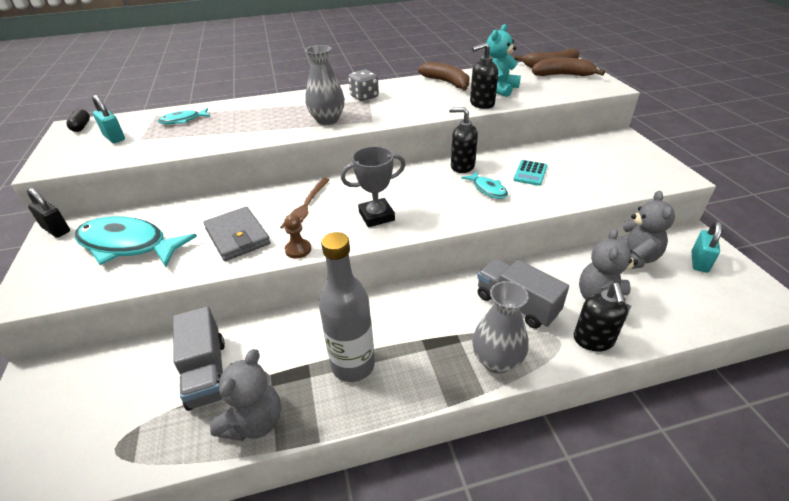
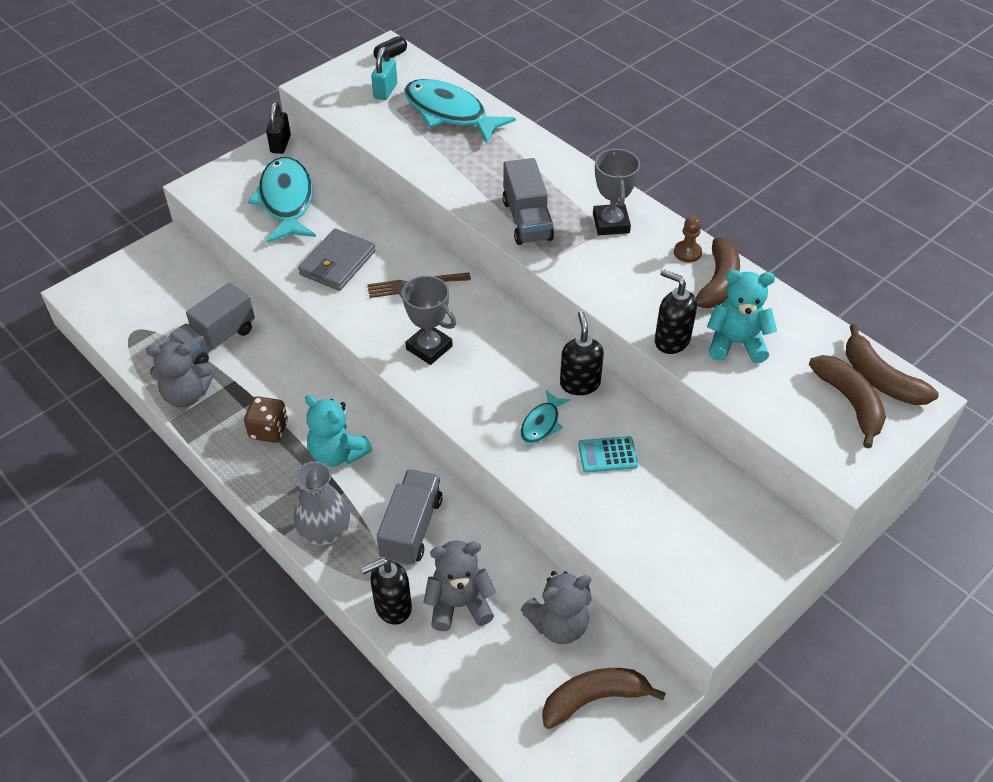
camera: 60 degrees right, 10 degrees up
(183, 120) = (449, 113): turquoise fish -> turquoise fish, size x2.03
(298, 249) = (342, 314): brown pawn -> brown pawn (687, 252)
(327, 120) = (527, 220): grey vase -> grey truck
(353, 365) = (269, 430): grey bottle -> brown dice
(364, 97) = (611, 223): grey dice -> grey trophy
(413, 325) = (337, 453): none -> turquoise teddy bear
(699, 262) = (594, 699): turquoise padlock -> brown banana

